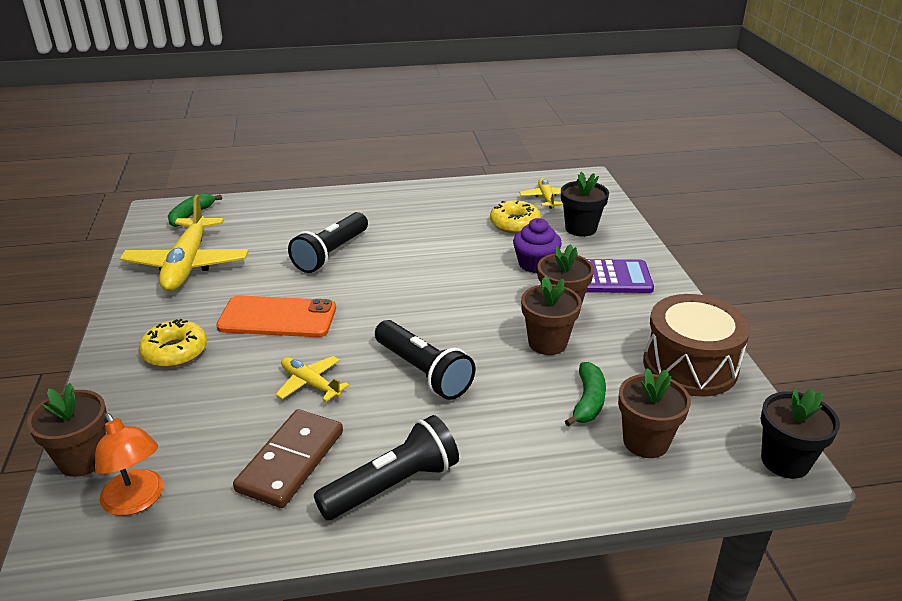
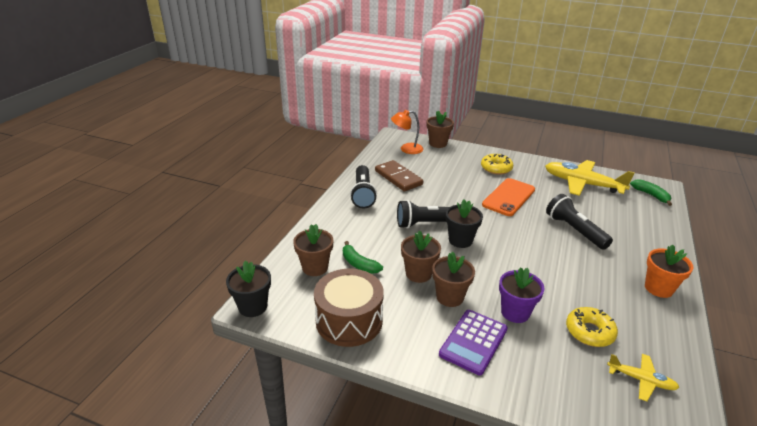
camera: 120 degrees right, 0 degrees up
(310, 384) = (444, 193): yellow plane -> none
(404, 199) = (658, 288): none -> orange flower pot
(535, 264) = (515, 312): purple cupcake -> purple flower pot
(580, 228) = (564, 370): black flower pot -> black flower pot (460, 240)

